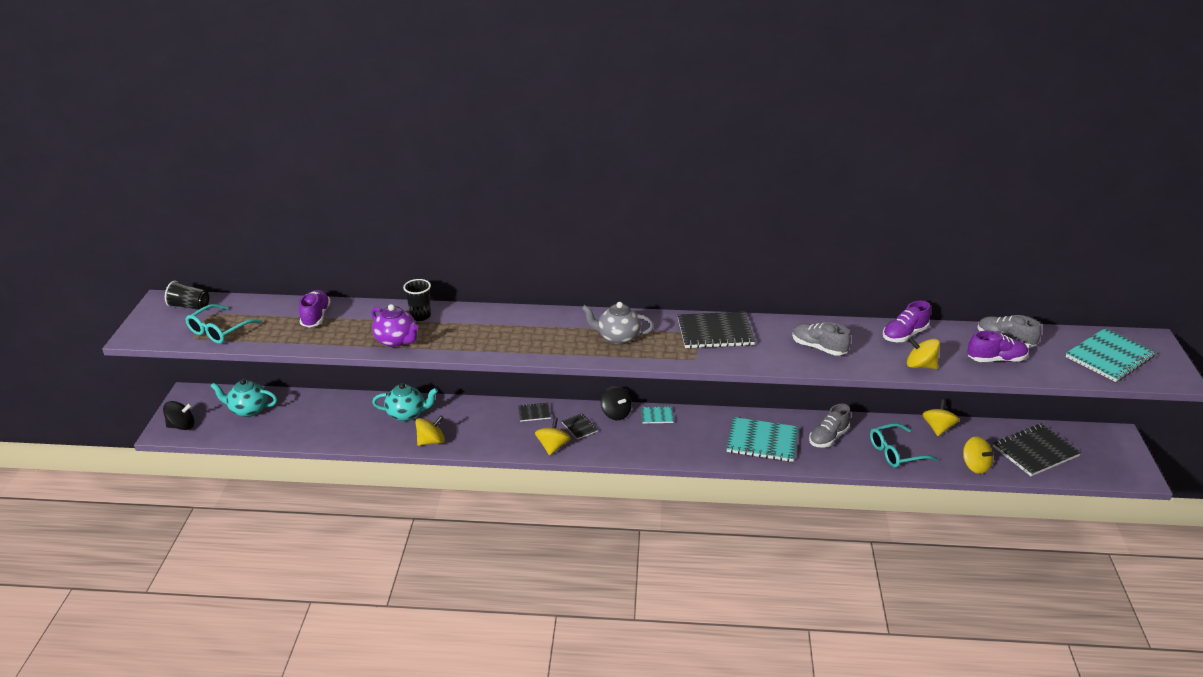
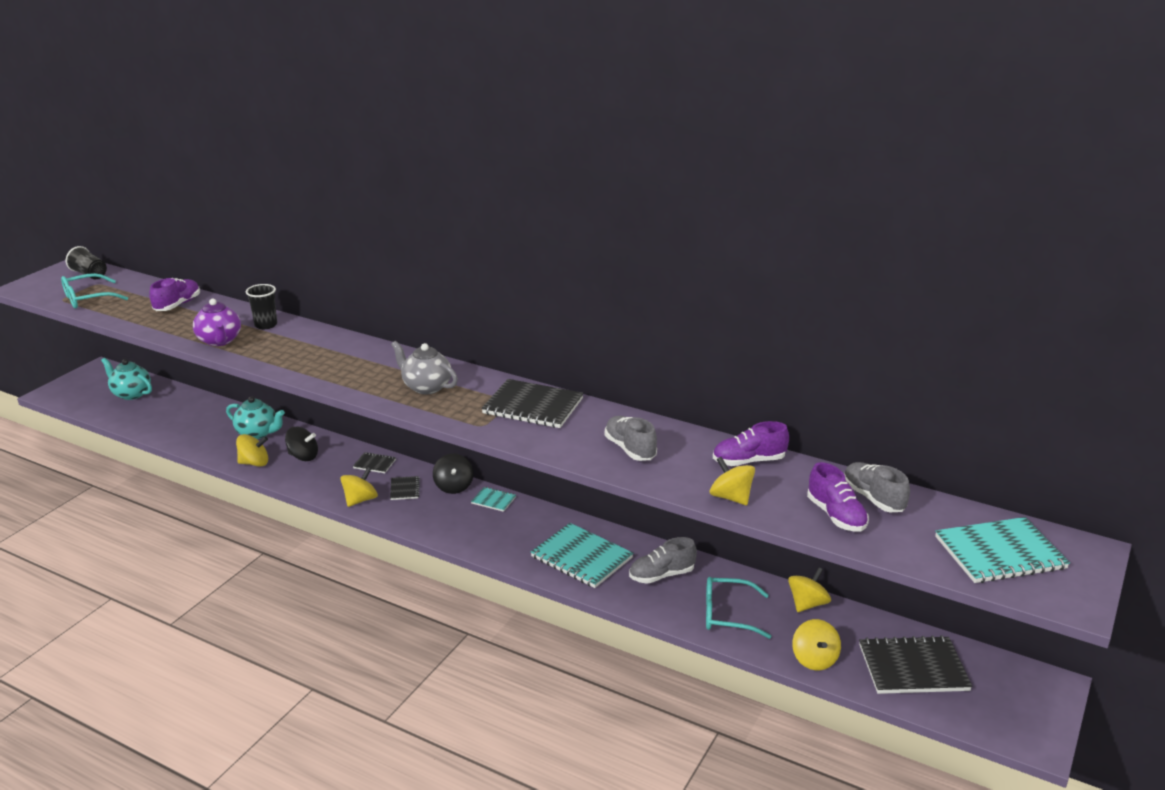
camera: 25 degrees right, 5 degrees down
(181, 426) = (67, 393): black spinning top -> black spinning top (303, 456)
(995, 360) = (836, 516): purple shoe -> purple shoe turned 45 degrees clockwise

